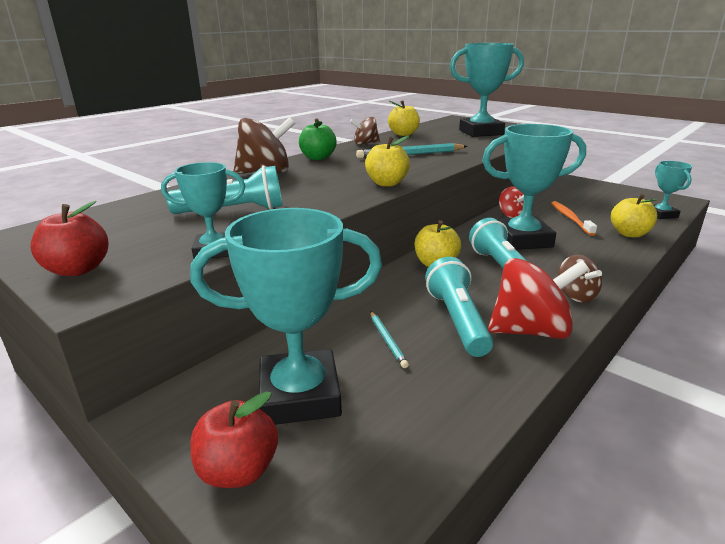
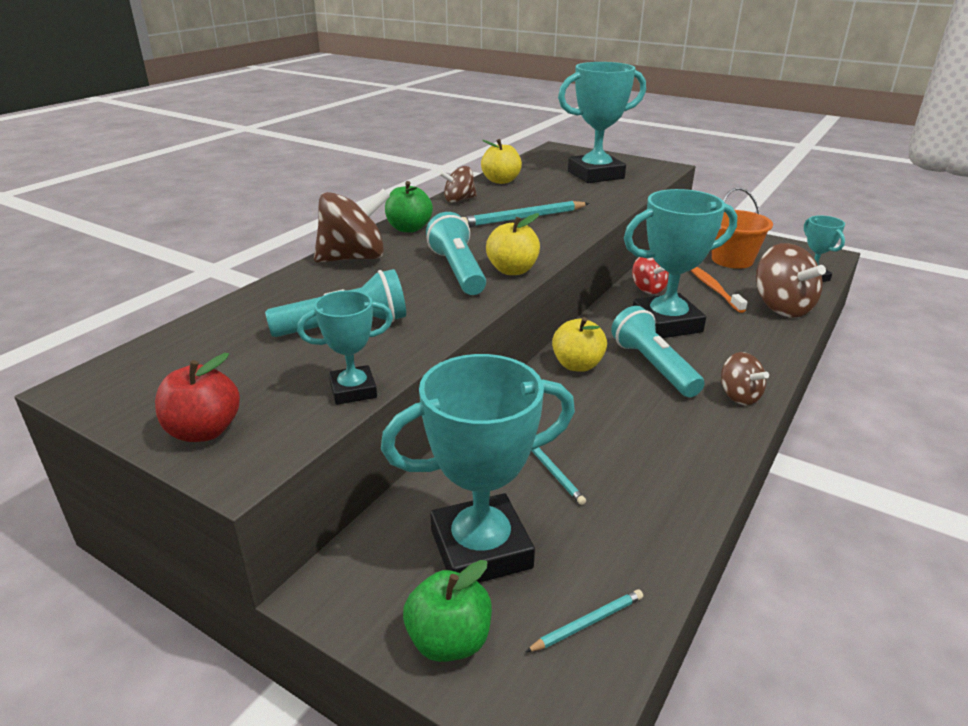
camera: 10 degrees left, 5 degrees up
(238, 470) = (449, 640): red apple -> green apple
(375, 471) = (587, 623): none -> turquoise pencil
(457, 320) = (621, 439): turquoise flashlight -> turquoise flashlight (457, 271)
(530, 331) = (701, 446): red spinning top -> none
(591, 200) = (732, 260): none -> orange bucket
(629, 234) = (781, 307): yellow apple -> brown spinning top

